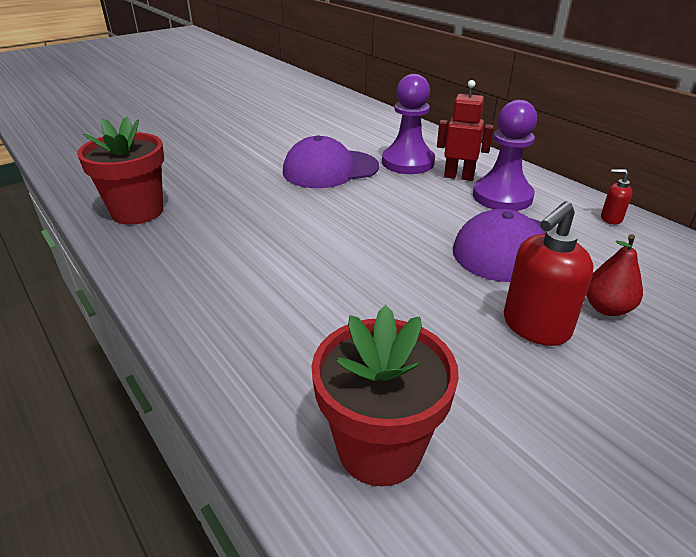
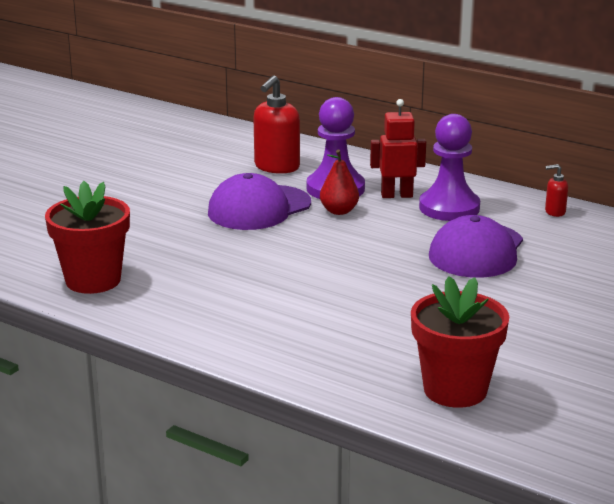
camera: 20 degrees left, 10 degrees down
(535, 327) = (526, 303): red soap dispenser -> red soap dispenser (276, 167)
(606, 308) = (575, 281): red pear -> red pear (339, 211)

